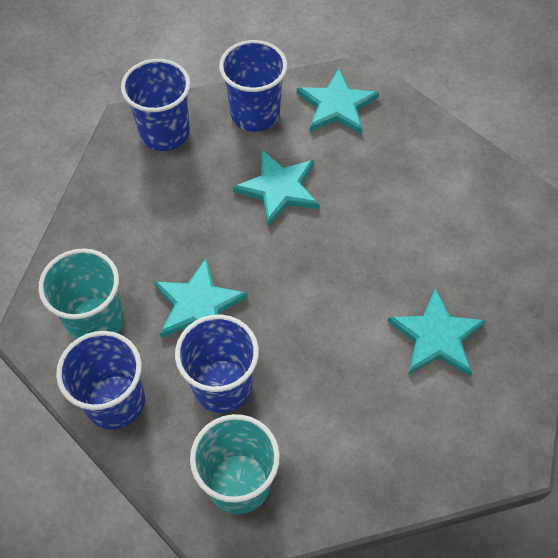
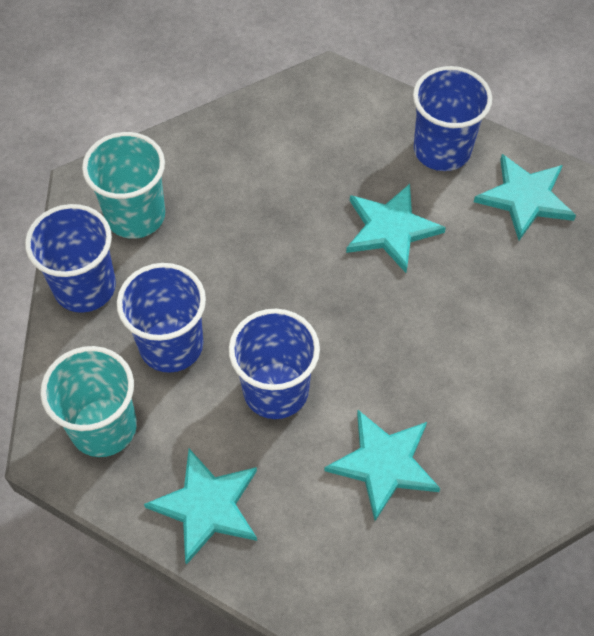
camera: 45 degrees right, 0 degrees up
(164, 133) = (347, 108): blue cup -> blue cup (276, 390)
(198, 305) = (221, 268): turquoise star -> turquoise star (206, 506)

